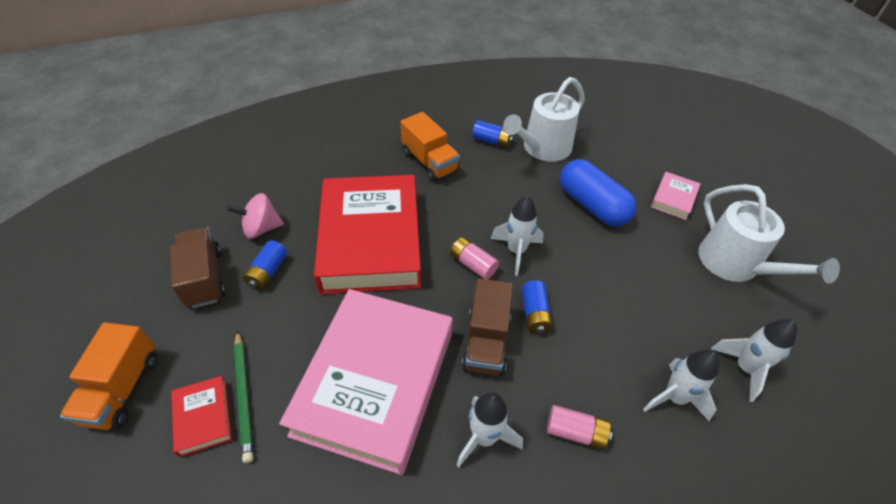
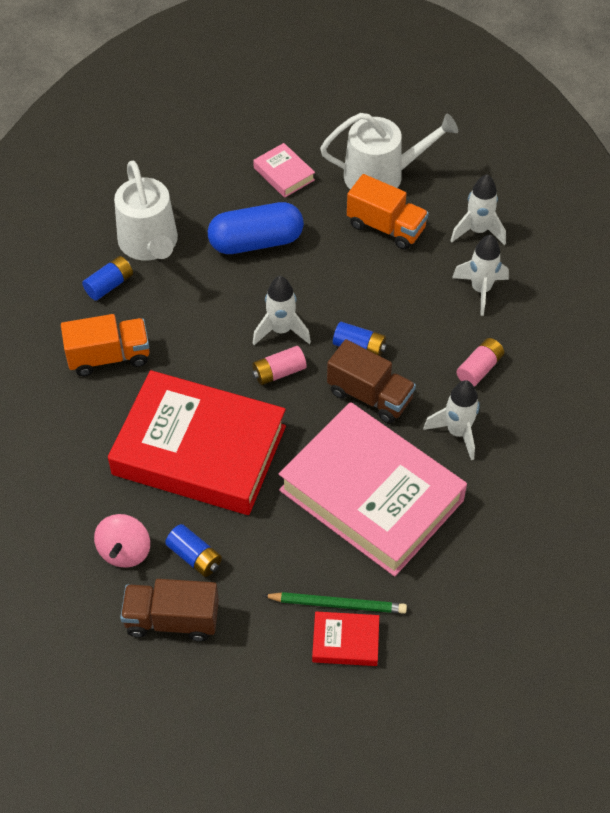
camera: 65 degrees left, 5 degrees up
(122, 389) = (281, 710): orange truck -> orange truck (386, 227)

